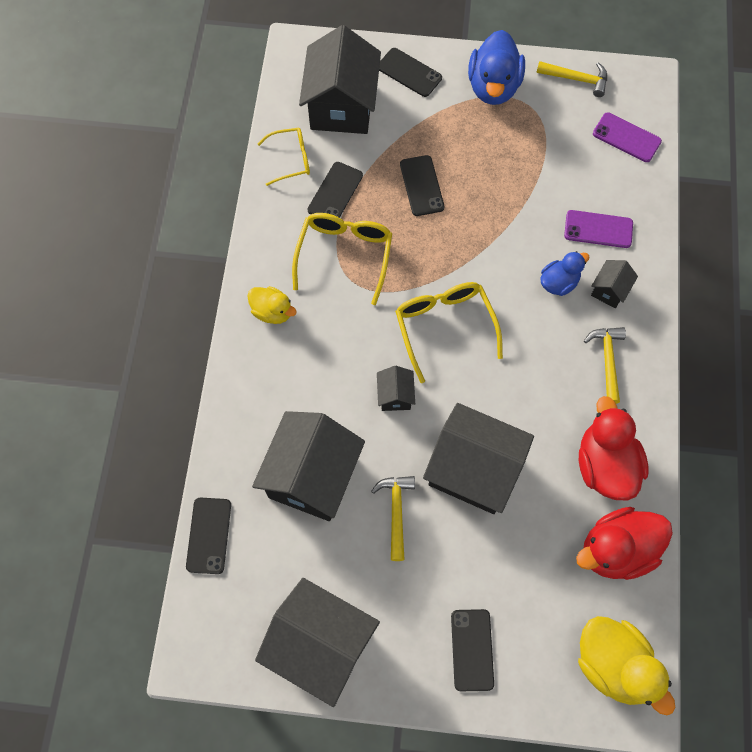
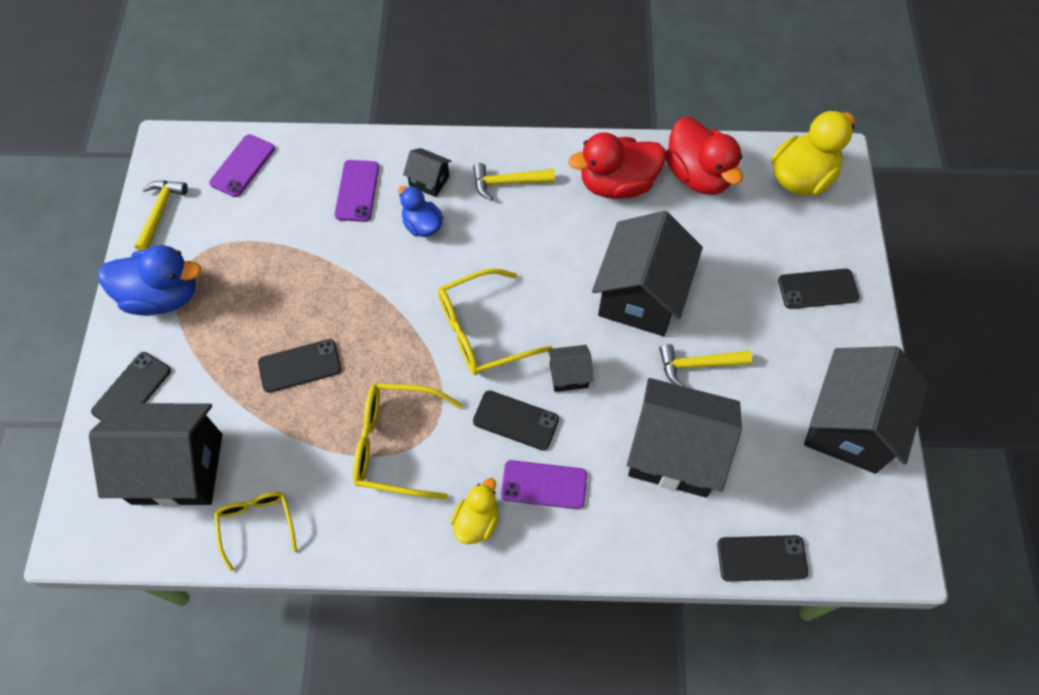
camera: 95 degrees left, 5 degrees down
(296, 365) = (544, 485): none -> purple phone
(335, 193) = (308, 464): black phone -> black phone (516, 420)

